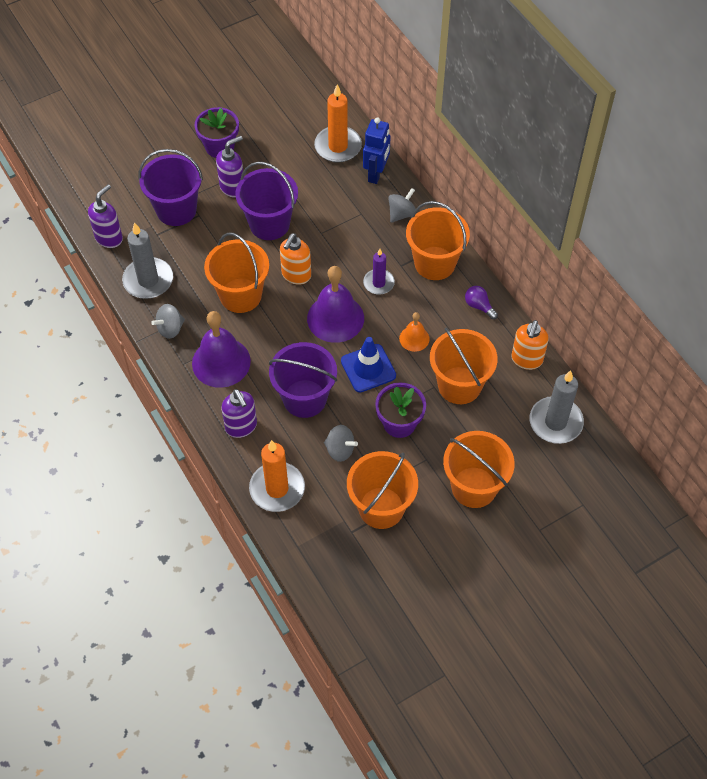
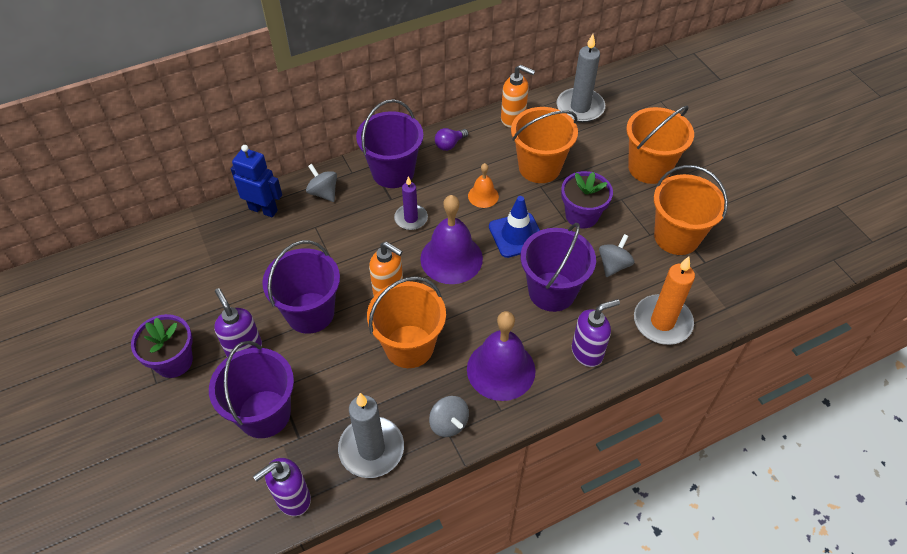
camera: 85 degrees left, 5 degrees down
(109, 238) = (292, 498): purple soap dispenser -> purple soap dispenser turned 75 degrees counterclockwise
(338, 146) = (213, 240): orange candle -> none
(435, 263) = (393, 172): orange bucket -> purple bucket

